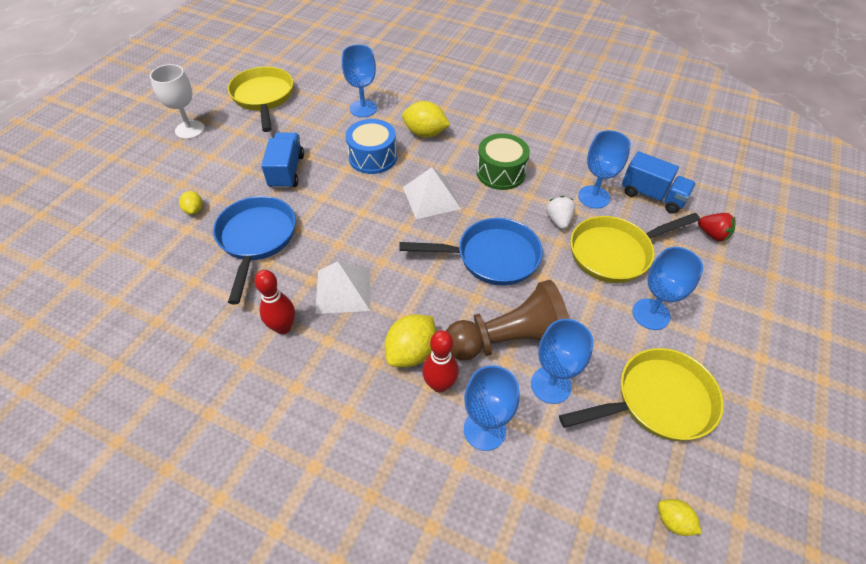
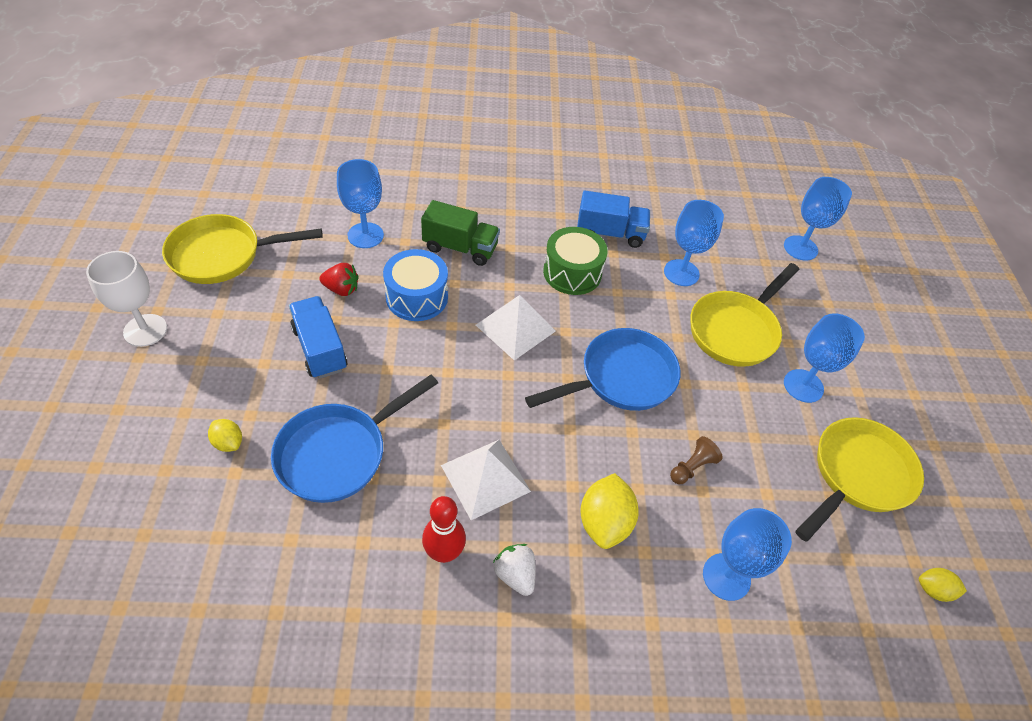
camera: 30 degrees left, 0 degrees up
(256, 239) = (339, 453): blue pan -> blue pan turned 105 degrees counterclockwise
(263, 98) = (223, 255): yellow pan -> yellow pan turned 60 degrees counterclockwise
(425, 133) = (460, 248): yellow lemon -> green truck
(439, 384) = (654, 546): red bowling pin -> none
(508, 340) = (692, 467): brown pawn -> brown pawn, size x0.40
(551, 385) = (758, 500): blue goblet -> blue goblet (800, 248)
(558, 220) = (663, 311): white strawberry -> white strawberry (515, 574)
(652, 196) = (734, 254): blue truck -> blue truck (610, 233)
(712, 234) = (809, 279): red strawberry -> red strawberry (341, 289)

